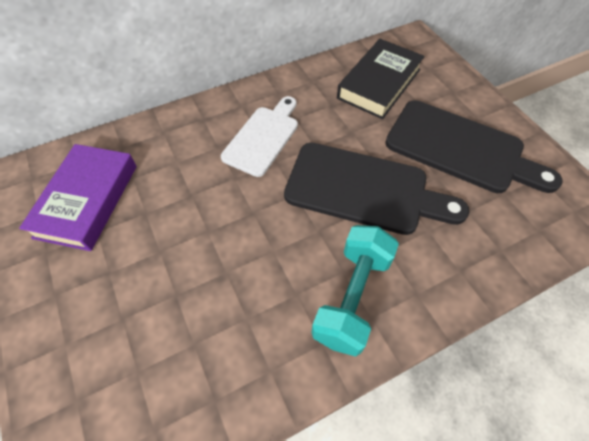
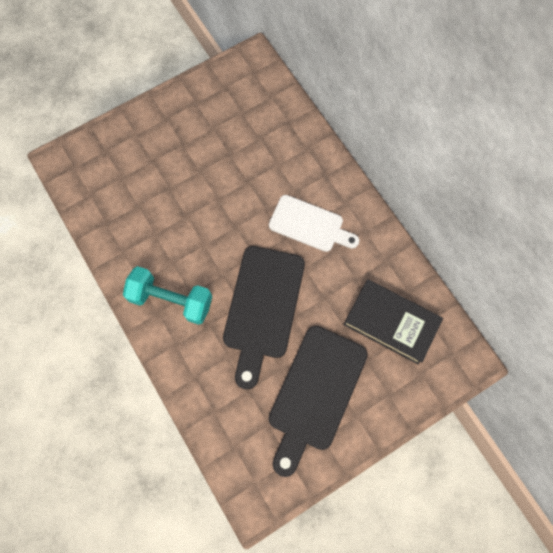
camera: 85 degrees right, 15 degrees up
(87, 200) = (237, 114): purple book -> none

